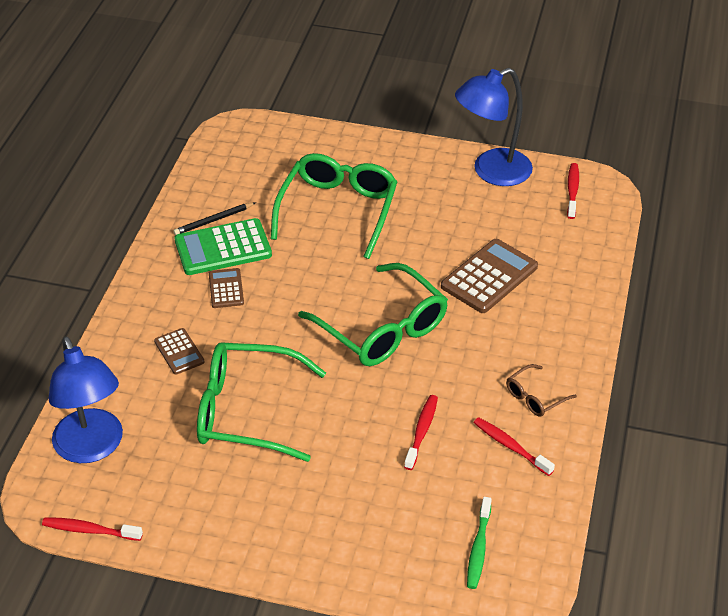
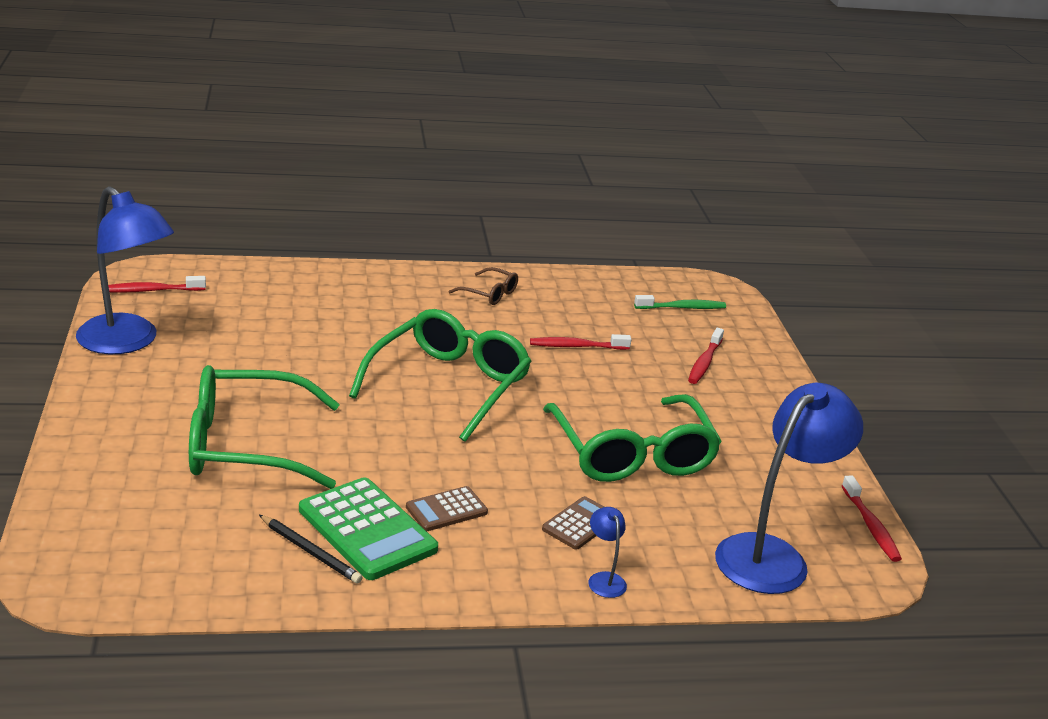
camera: 115 degrees left, 15 degrees down
(119, 345) = (604, 579): none -> blue lamp
(489, 277) = (328, 329): brown calculator -> none
(510, 446) = (559, 301): red toothbrush -> red toothbrush (704, 362)

